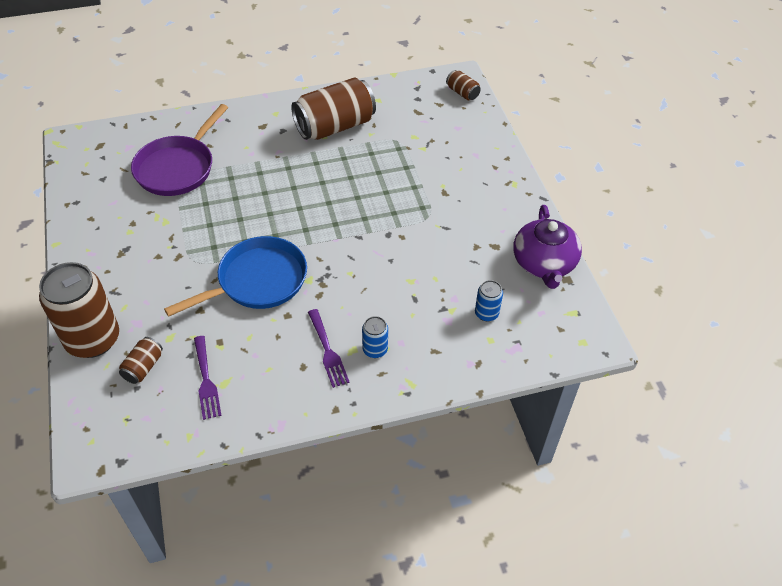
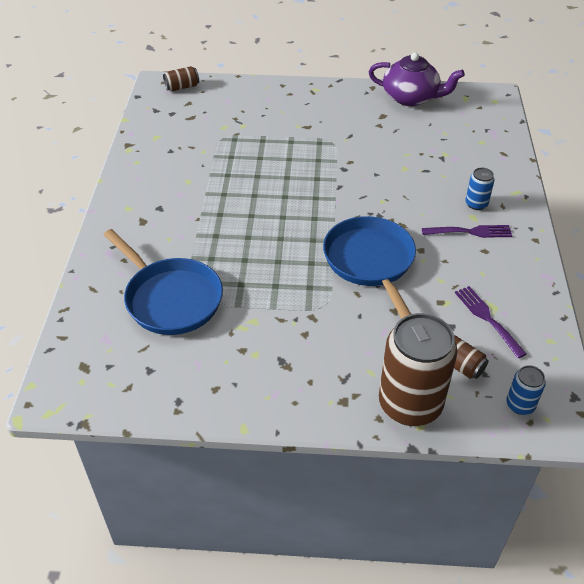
camera: 70 degrees left, 5 degrees down
(178, 168) = (170, 298): purple pan -> blue pan
(206, 380) = (487, 318): purple fork -> purple fork turned 120 degrees counterclockwise
(335, 126) = (177, 171): brown can -> none
(486, 313) = (454, 137): blue can -> blue can (520, 405)

